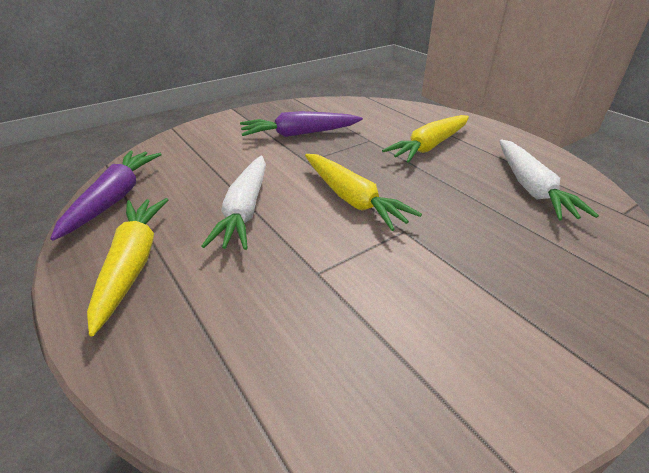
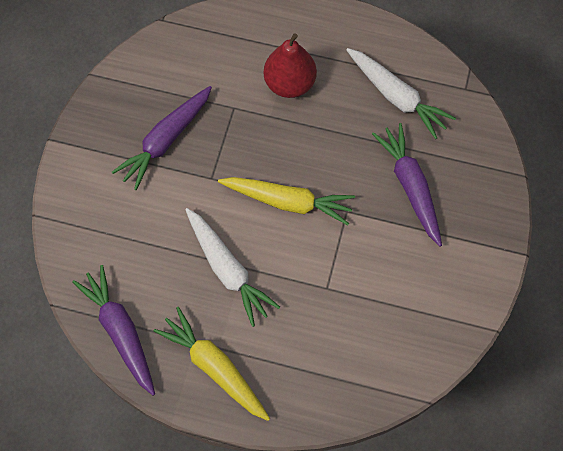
camera: 40 degrees left, 30 degrees up
(429, 146) = (289, 84): yellow carrot -> red pear
(497, 248) = (410, 187): none -> purple carrot

